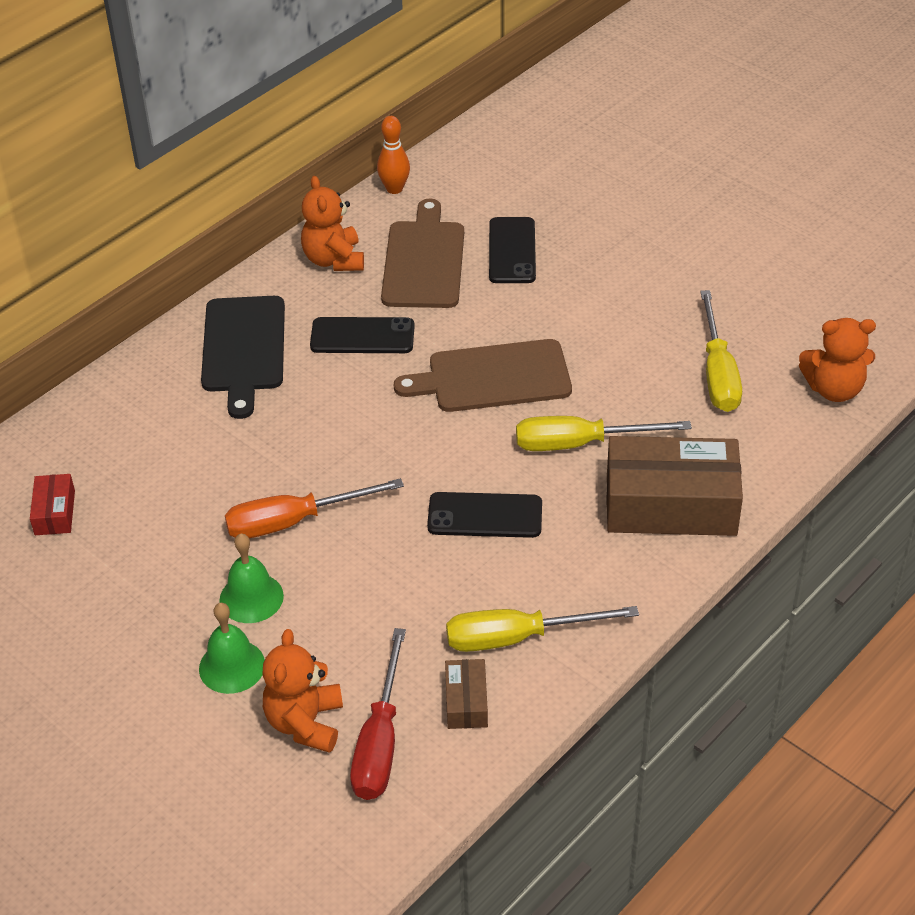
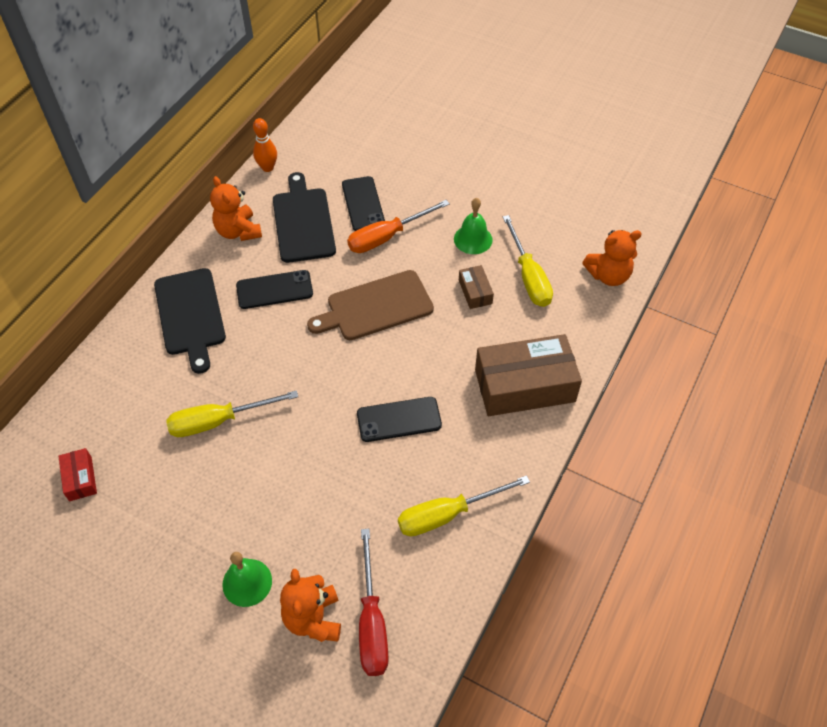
camera: 15 degrees left, 10 degrees up
(251, 597) = (247, 521): green bell -> green bell (473, 239)
(294, 521) = (263, 451): orange screwdriver -> orange screwdriver (387, 237)
(424, 261) = (303, 222): brown cutting board -> black cutting board
(466, 702) = (425, 575): brown box -> brown box (475, 292)
(580, 443) = (450, 349): yellow screwdriver -> yellow screwdriver (219, 421)

